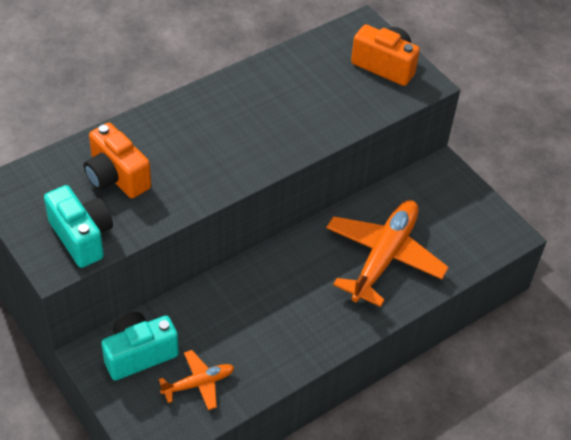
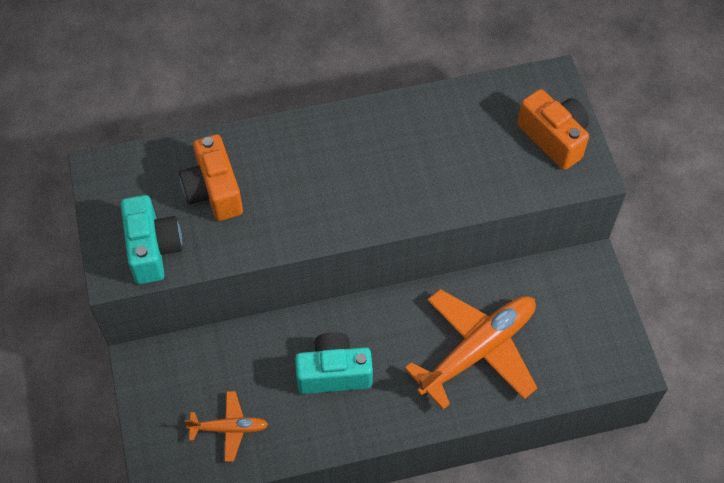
camera: 25 degrees right, 10 degrees up
(139, 354) = (186, 377): turquoise camera -> turquoise camera (334, 373)

